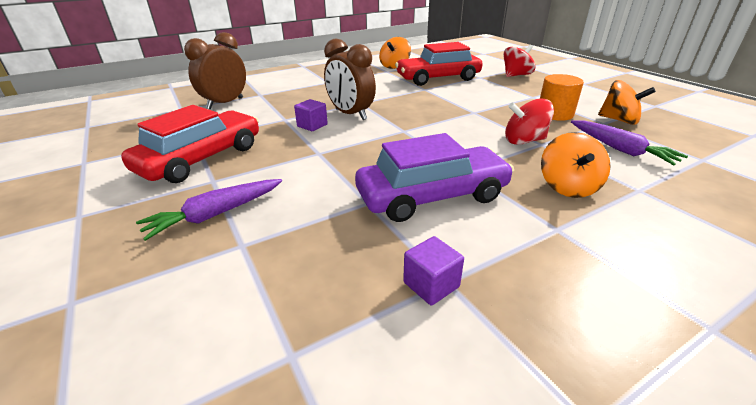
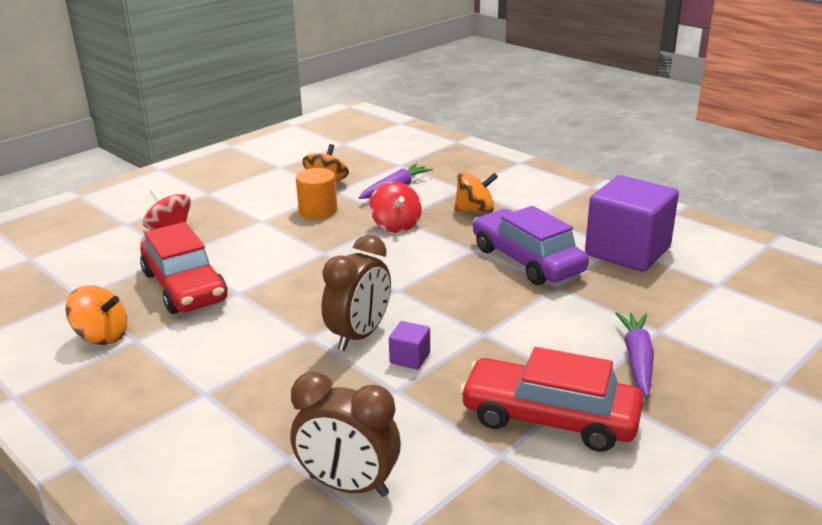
camera: 105 degrees left, 5 degrees down
(215, 214) = (637, 359): purple carrot -> purple carrot turned 120 degrees counterclockwise
(431, 284) = (627, 251): purple cube -> purple cube, size x2.47

